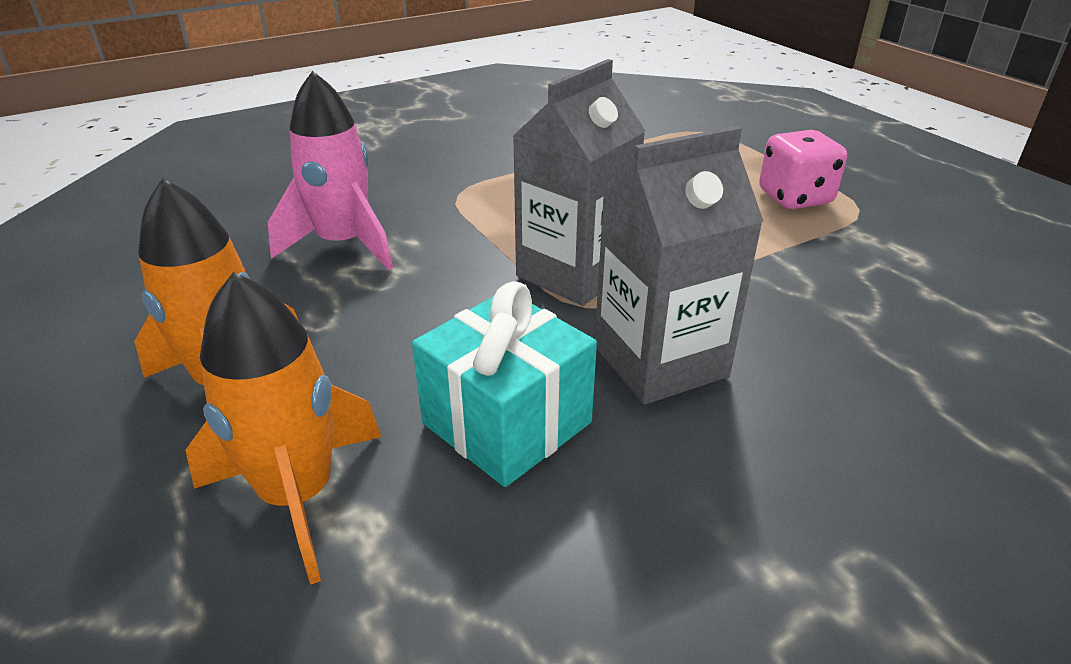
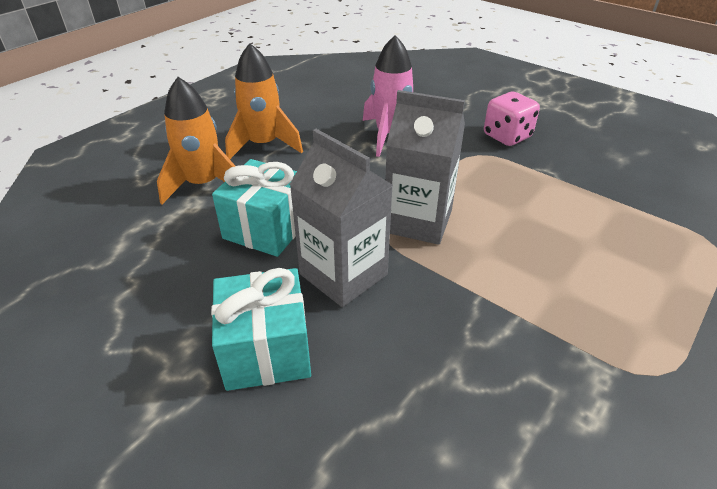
camera: 70 degrees right, 5 degrees up
(795, 198) = (635, 323): pink dice -> pink dice (507, 136)
(802, 470) = (266, 350): none -> turquoise gift

